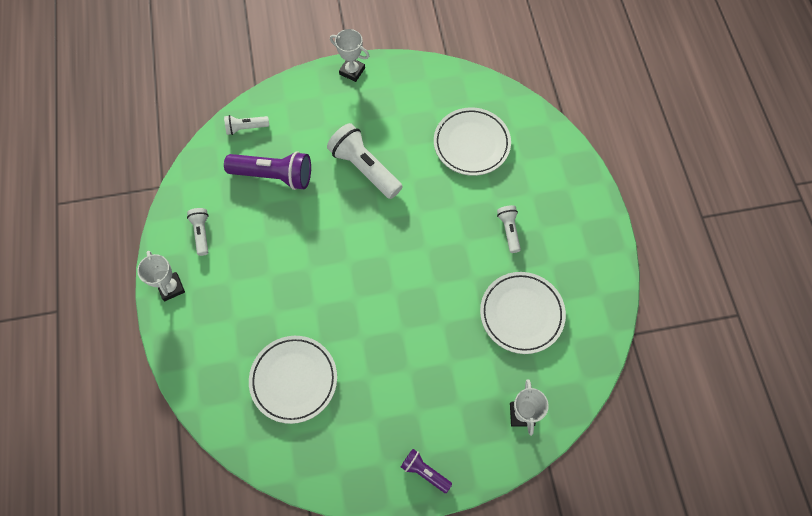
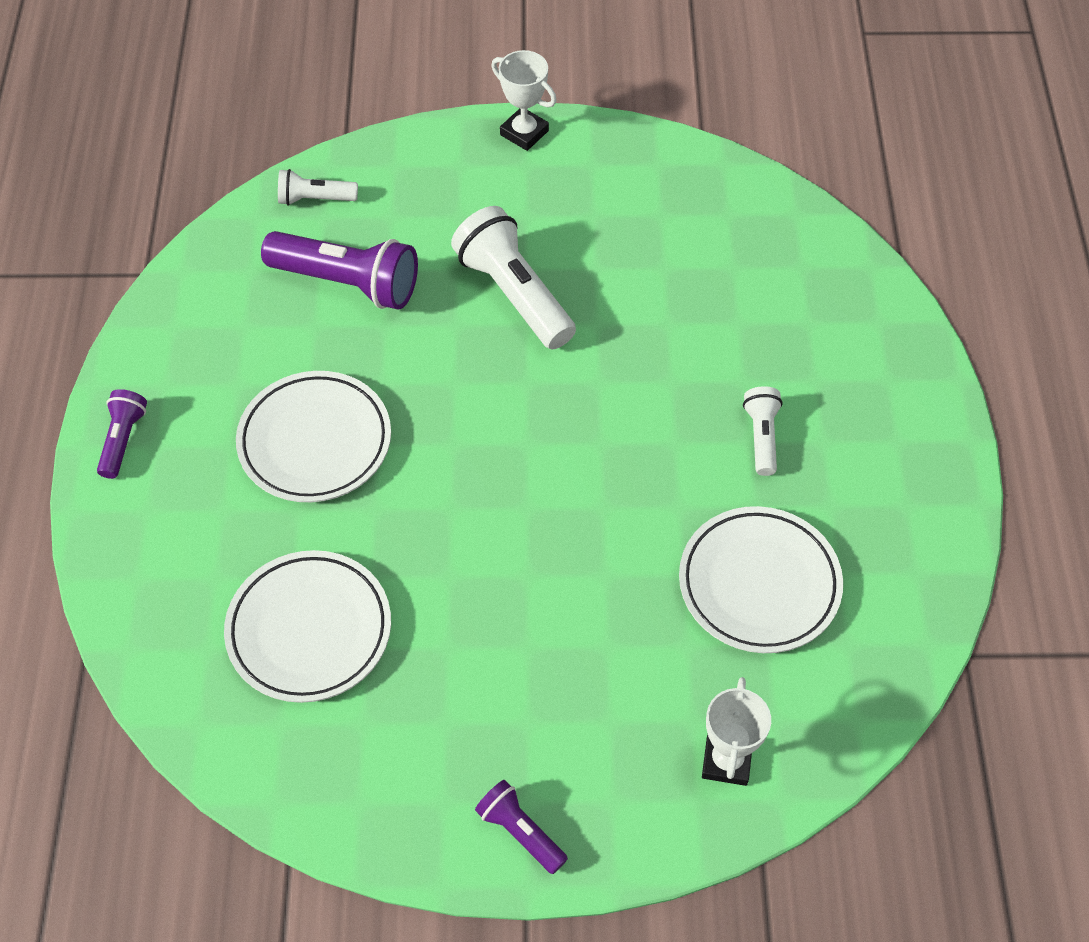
camera: 10 degrees right, 10 degrees down
(171, 287) = (123, 440): white trophy -> purple flashlight
(201, 233) = (198, 358): white flashlight -> none
(471, 144) = (719, 281): white plate -> white plate (315, 441)

